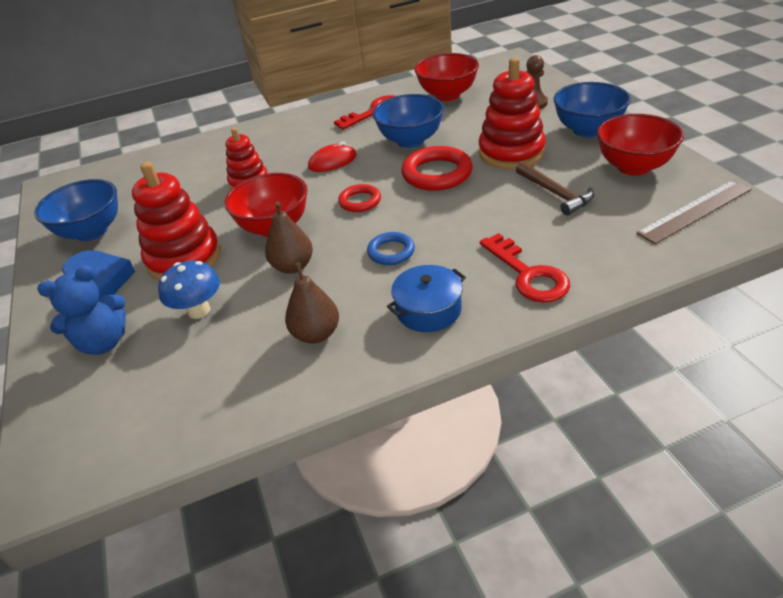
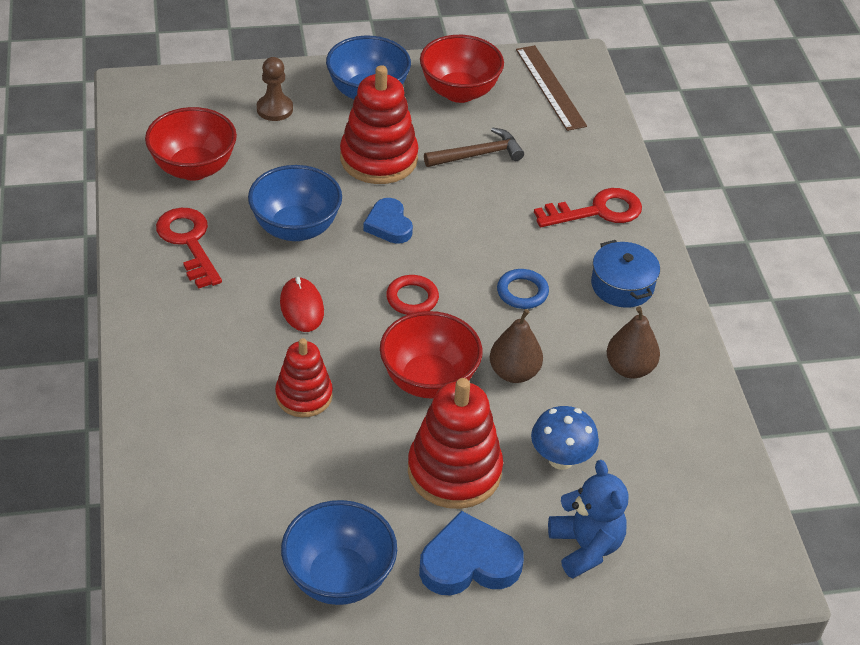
camera: 85 degrees left, 5 degrees up
(437, 173) = (388, 225): red ring -> blue heart

